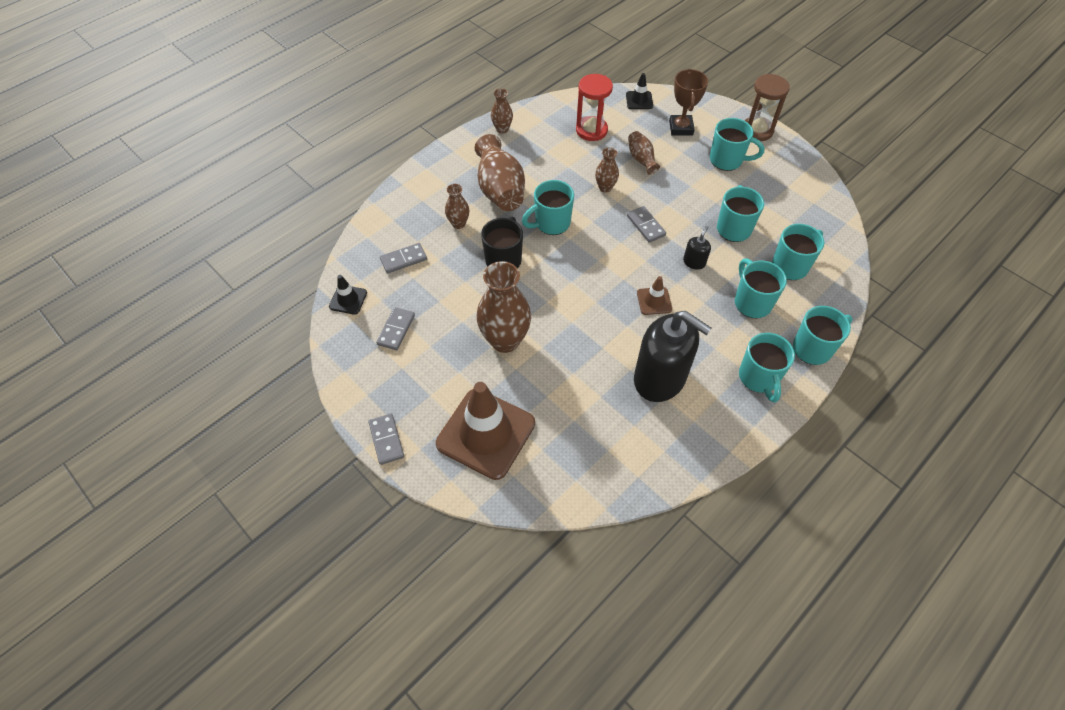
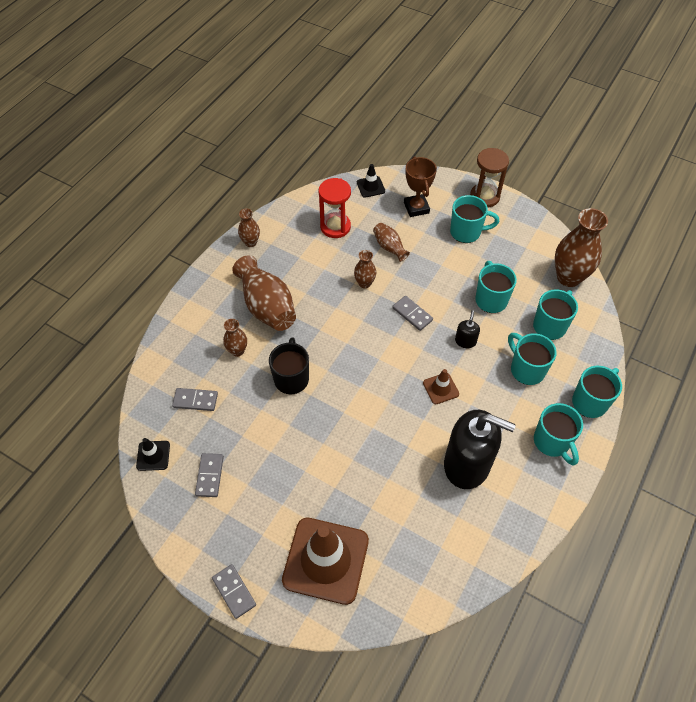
camera: 15 degrees left, 0 degrees up
(403, 259) = (195, 400): grey domino -> grey domino turned 45 degrees clockwise
(505, 340) = (316, 461): brown vase -> brown vase (568, 277)
(551, 223) = (325, 331): turquoise mug -> none

